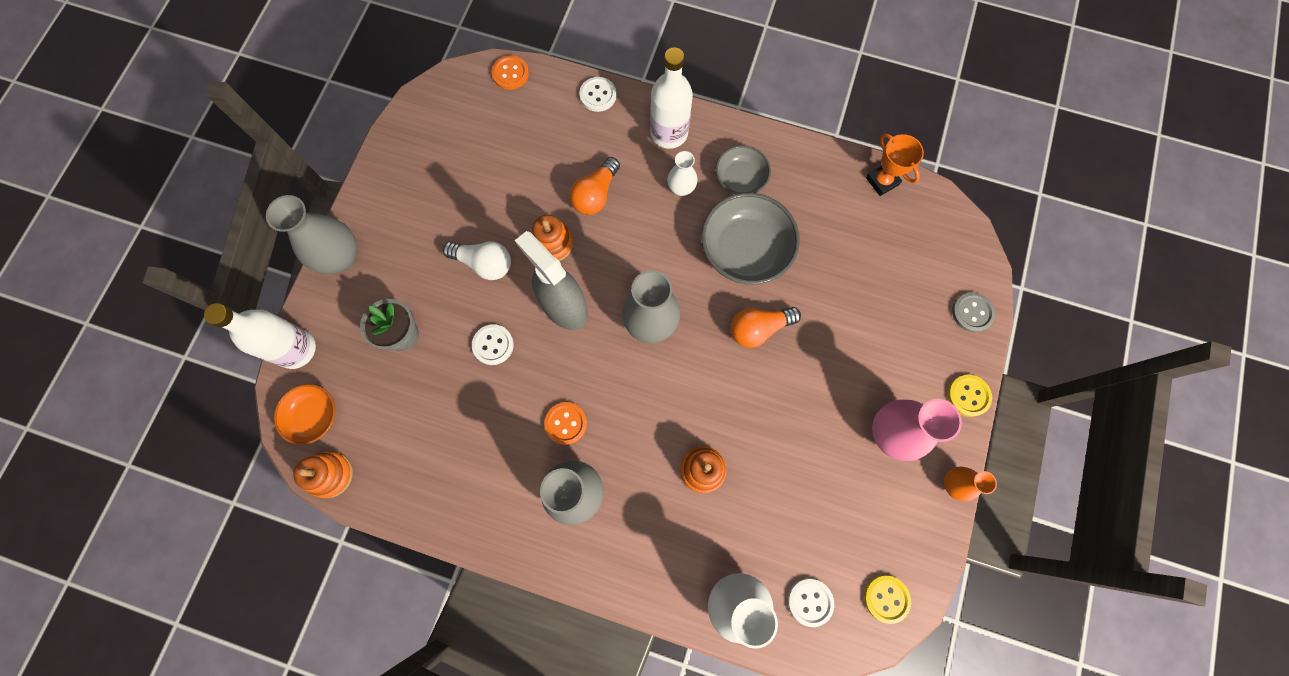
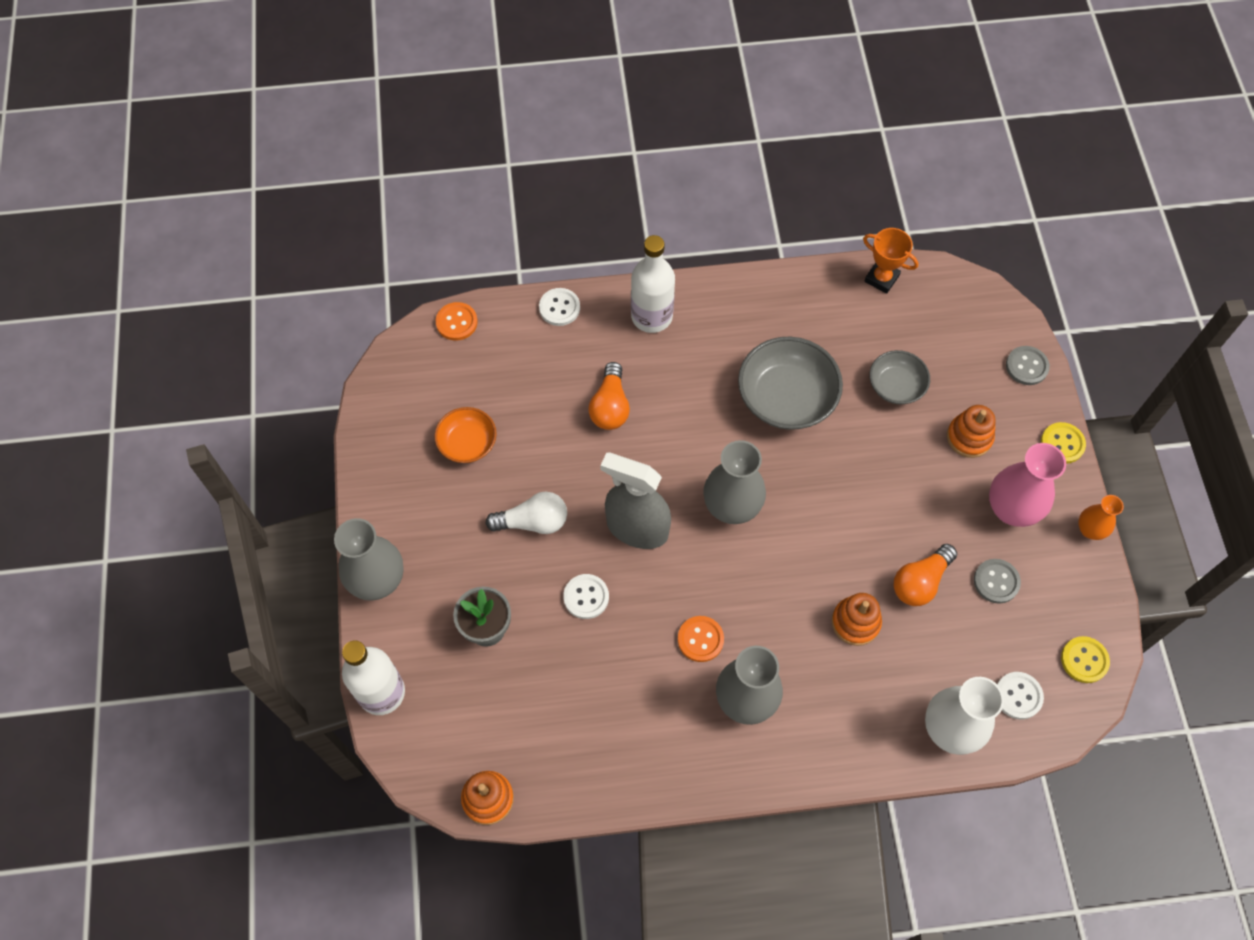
camera: 25 degrees left, 10 degrees down
(314, 416) = (438, 750): orange bowl -> orange bowl (467, 443)
(552, 243) = (592, 472): orange stacking toy -> orange stacking toy (969, 437)
(681, 188) = (692, 365): white vase -> none
(740, 179) = (745, 332): grey bowl -> grey bowl (896, 386)
(758, 329) = (838, 467): orange light bulb -> orange light bulb (920, 582)
(844, 491) = (996, 581): none -> grey button

